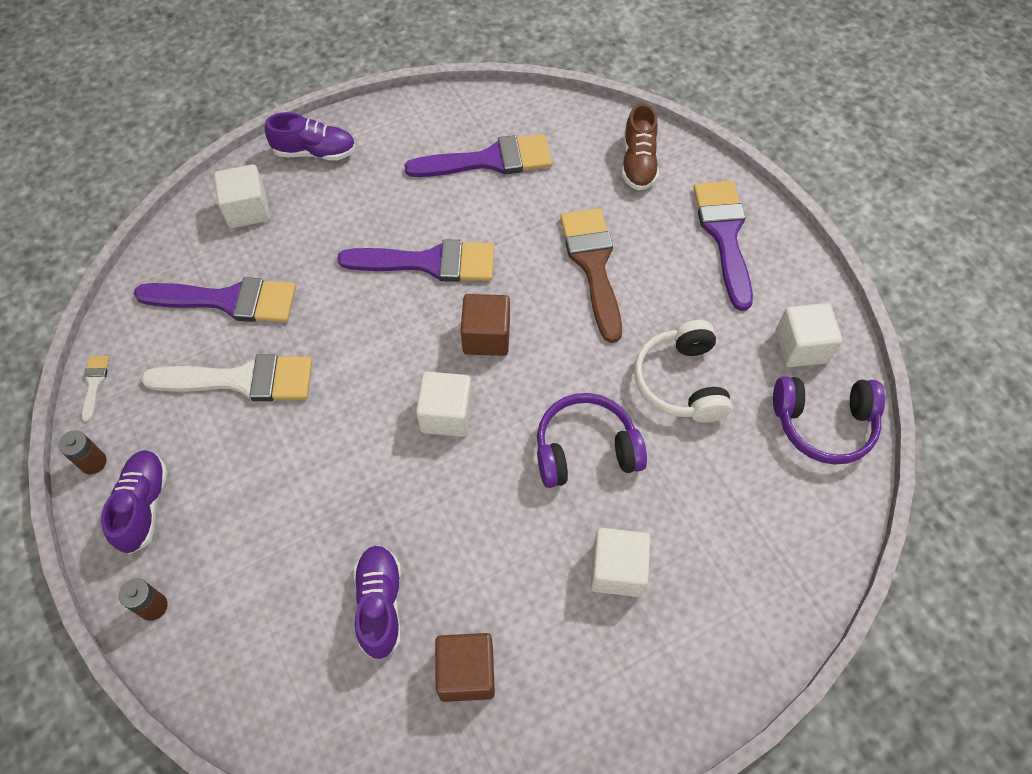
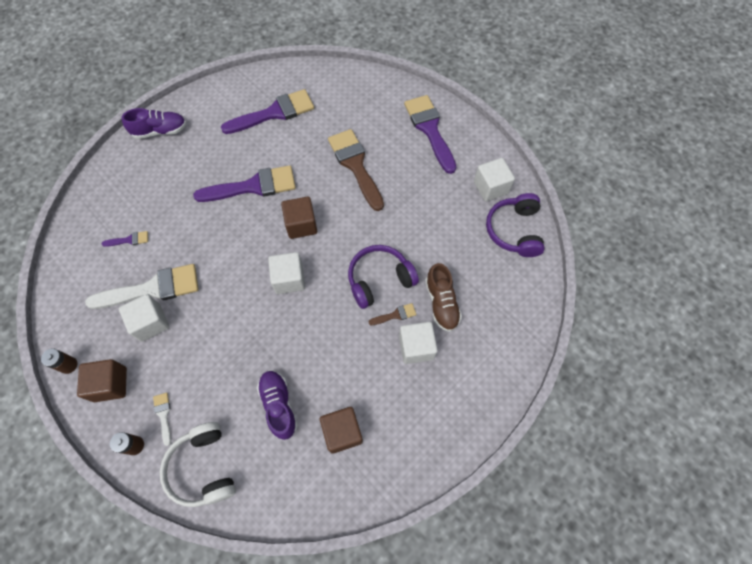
camera: 15 degrees left, 5 degrees up
(94, 383) = (54, 314): white brush -> white brush (163, 415)
(144, 506) = (110, 384): purple shoe -> brown cube
(228, 300) = (129, 240): purple brush -> purple brush, size x0.43
(248, 210) = (126, 178): white cube -> white cube (151, 323)
(597, 510) = (395, 315): none -> brown brush
(638, 163) = (367, 95): brown shoe -> brown shoe (441, 303)
(681, 382) = (426, 225): white headphones -> white headphones (203, 468)
(823, 424) = (514, 230): purple headphones -> purple headphones turned 105 degrees clockwise

